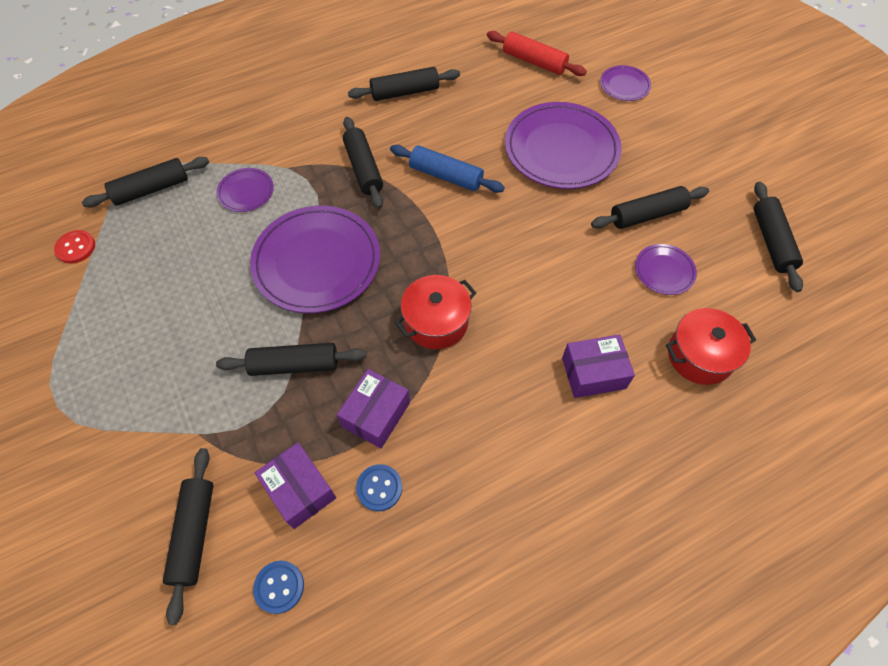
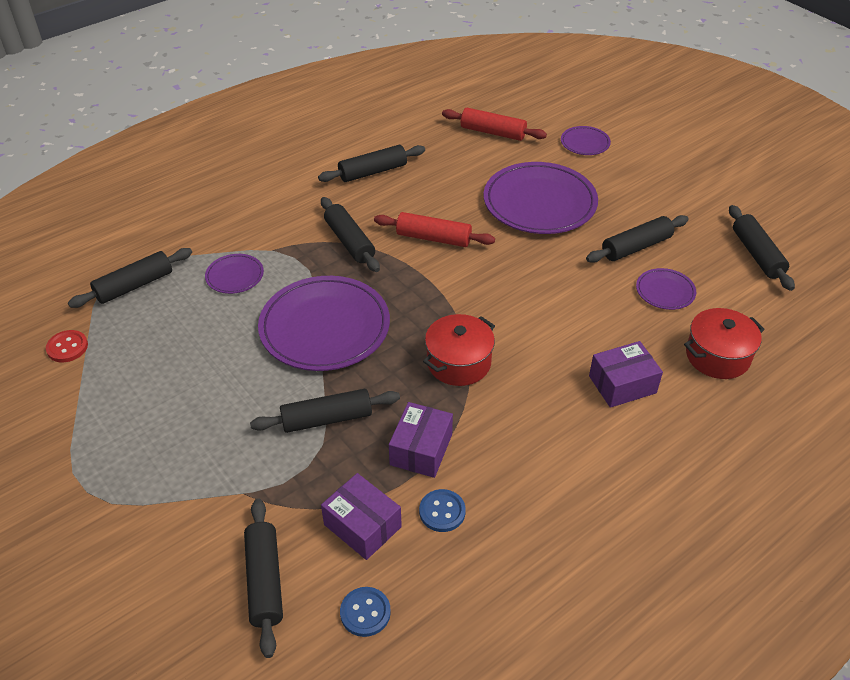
camera: 10 degrees left, 15 degrees down
(446, 176) = (433, 238): blue rolling pin -> red rolling pin

